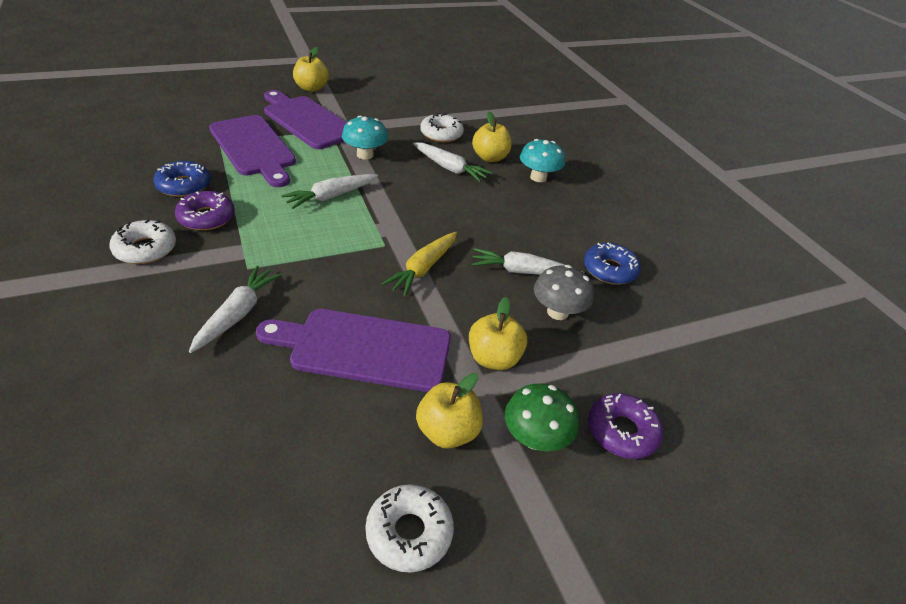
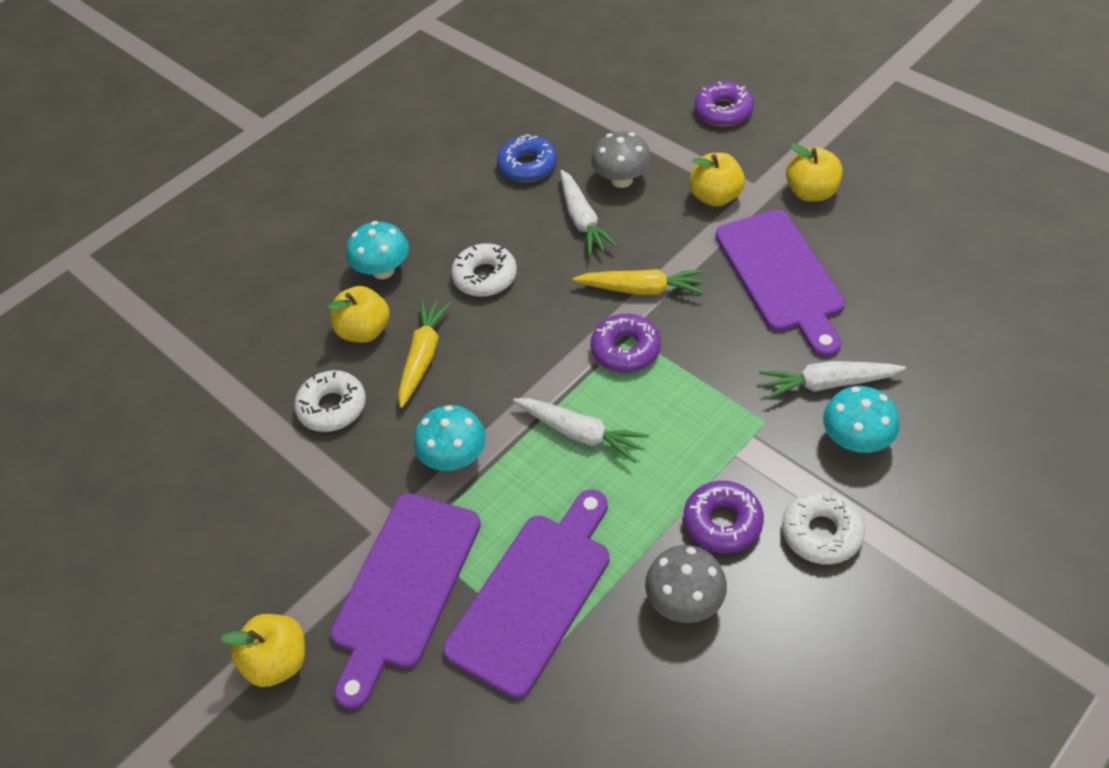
camera: 105 degrees left, 10 degrees up
(179, 301) = (856, 440): none -> turquoise mushroom
(184, 185) = (685, 601): blue donut -> grey mushroom
(375, 238) = (625, 349): none -> purple donut
(409, 532) = (902, 177): white donut -> white donut (485, 277)
(450, 168) = (423, 356): white carrot -> yellow carrot
(535, 438) = (772, 149): green mushroom -> none

